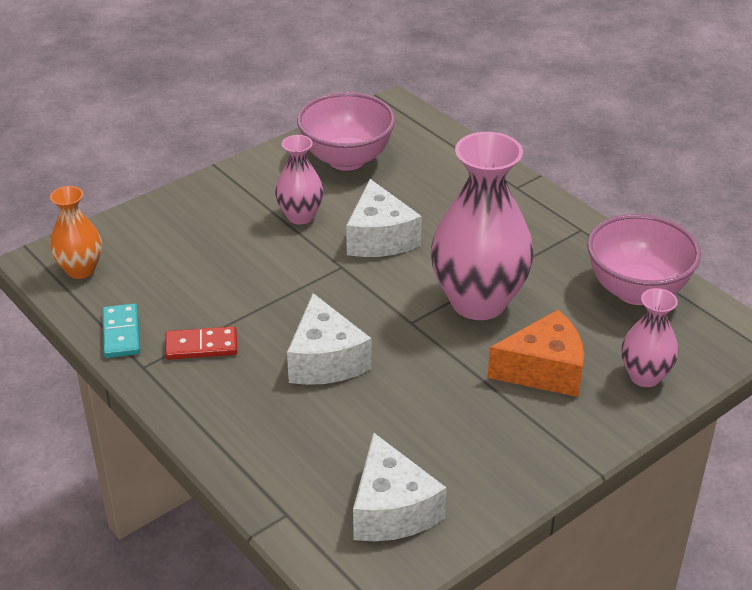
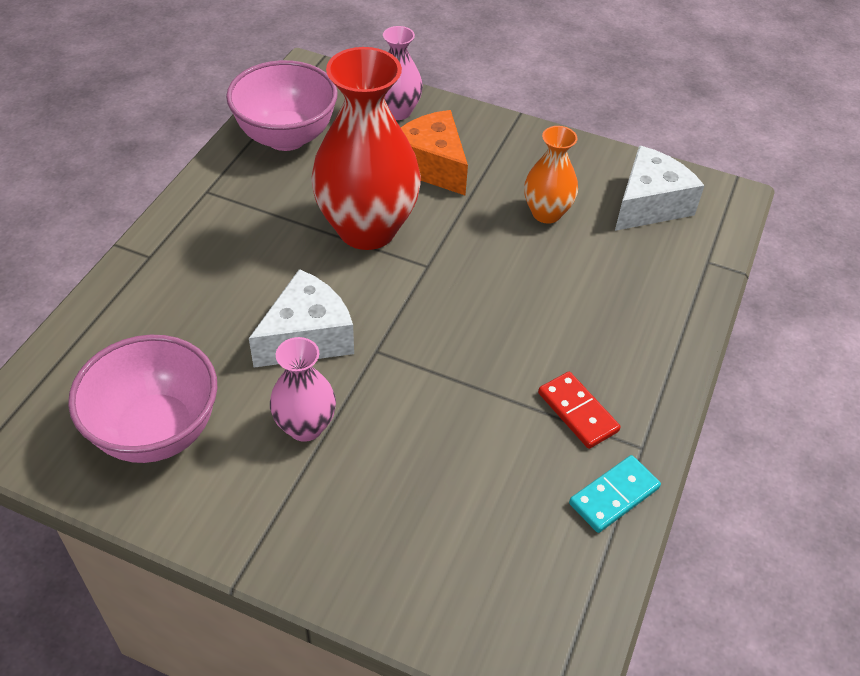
camera: 120 degrees left, 10 degrees up
(80, 270) = (546, 611): orange vase -> orange vase (546, 213)
(325, 360) = (524, 306): white cheese -> none
(478, 302) = (367, 229): pink vase -> red vase

